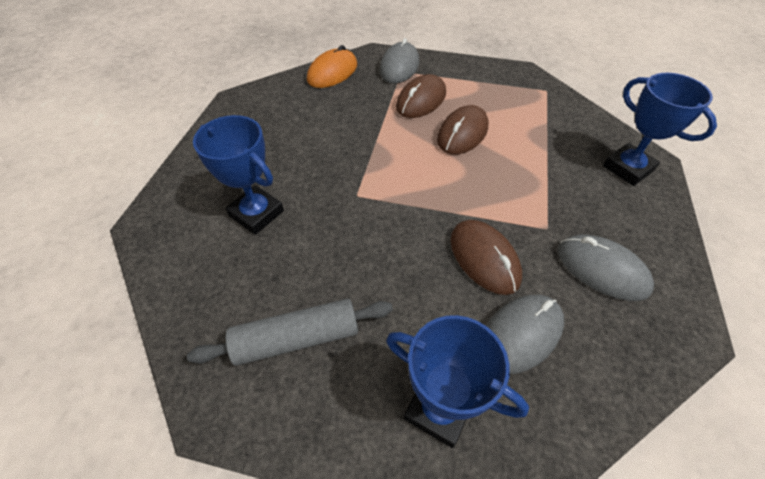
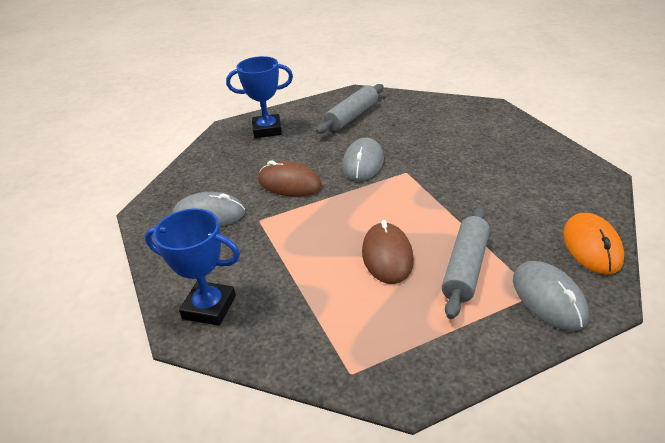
camera: 145 degrees right, 15 degrees down
(256, 213) = (447, 136): blue trophy -> none
(421, 100) = (465, 268): brown mouse -> grey rolling pin
(521, 334) = (245, 165): grey mouse -> grey mouse (363, 163)

